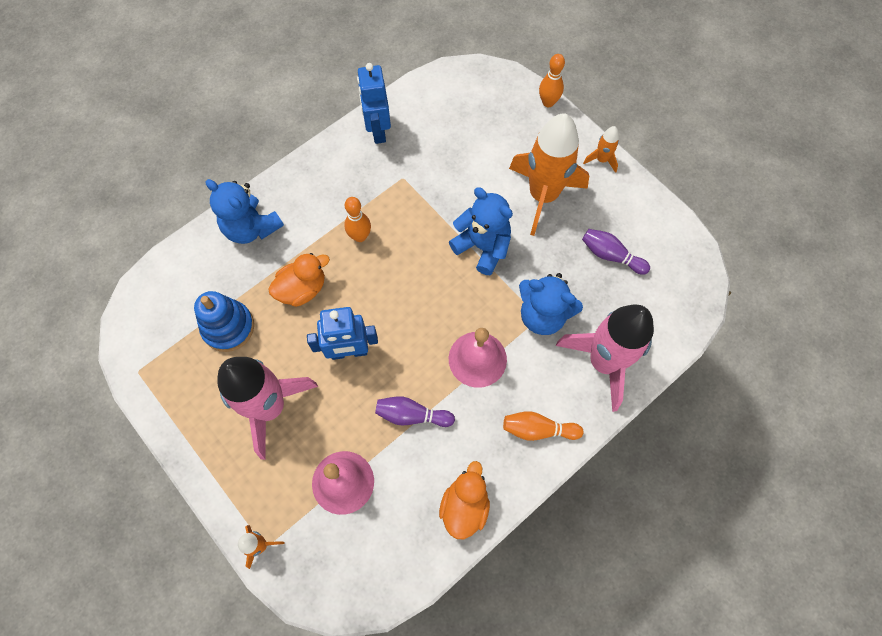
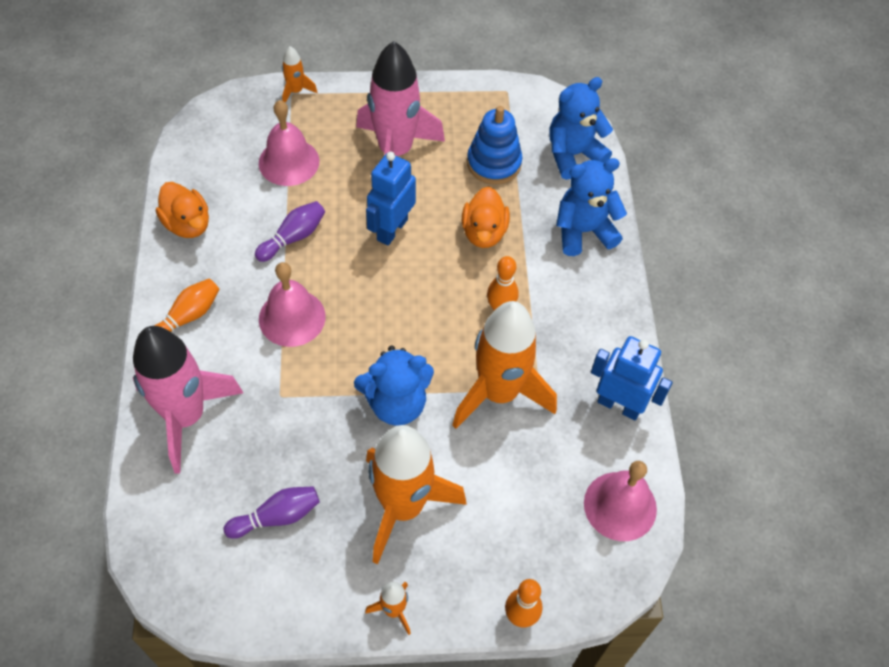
camera: 125 degrees right, 10 degrees down
(424, 196) = (499, 393): none -> orange rocket
(443, 94) = (620, 506): none -> pink bell
(543, 315) = (279, 402): blue teddy bear -> blue teddy bear (573, 155)

